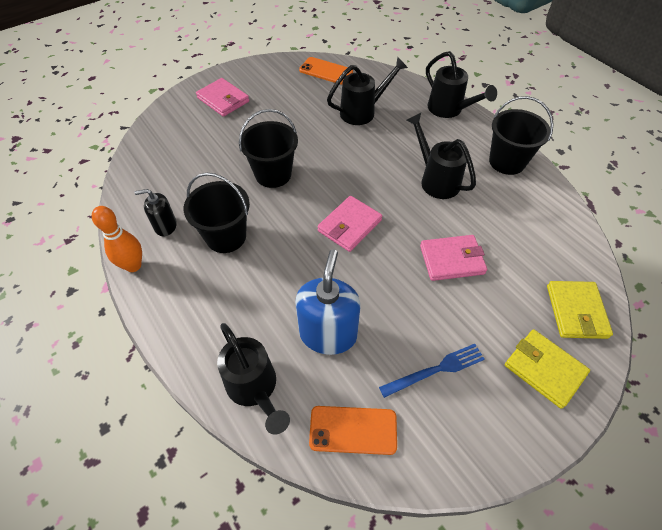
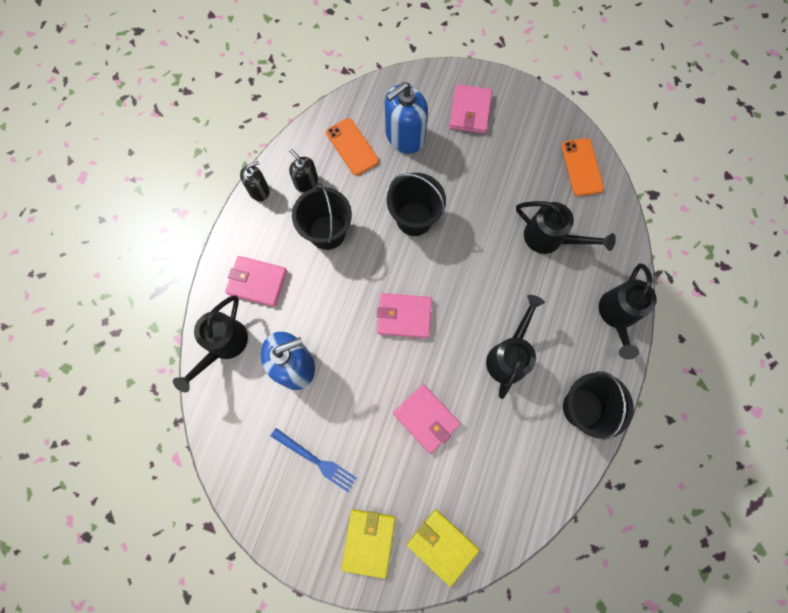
camera: 55 degrees right, 20 degrees up
(133, 265) = (259, 190): orange bowling pin -> black soap dispenser
(200, 143) = (405, 136): none -> blue soap dispenser
(218, 318) = (257, 282): none -> pink wallet
(353, 430) = (235, 429): orange phone -> orange phone (352, 147)
(576, 311) = (442, 546): yellow wallet -> yellow wallet turned 75 degrees clockwise

